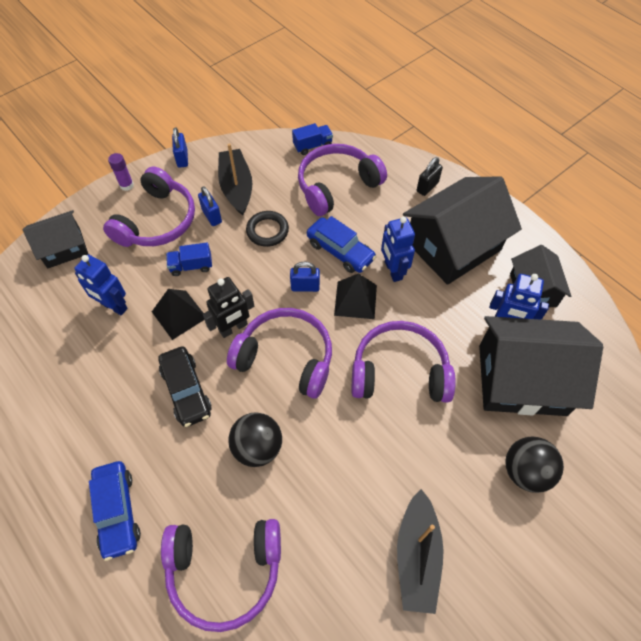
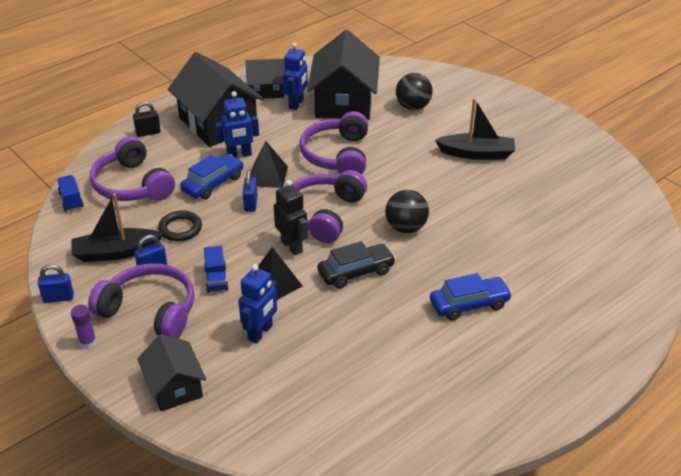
camera: 90 degrees left, 20 degrees down
(225, 570) = (503, 241): purple headphones -> none
(427, 187) = (148, 133): black padlock -> black padlock turned 60 degrees counterclockwise

